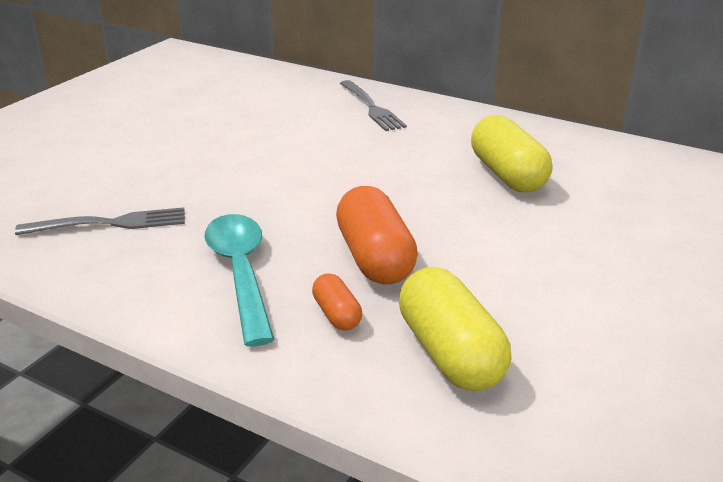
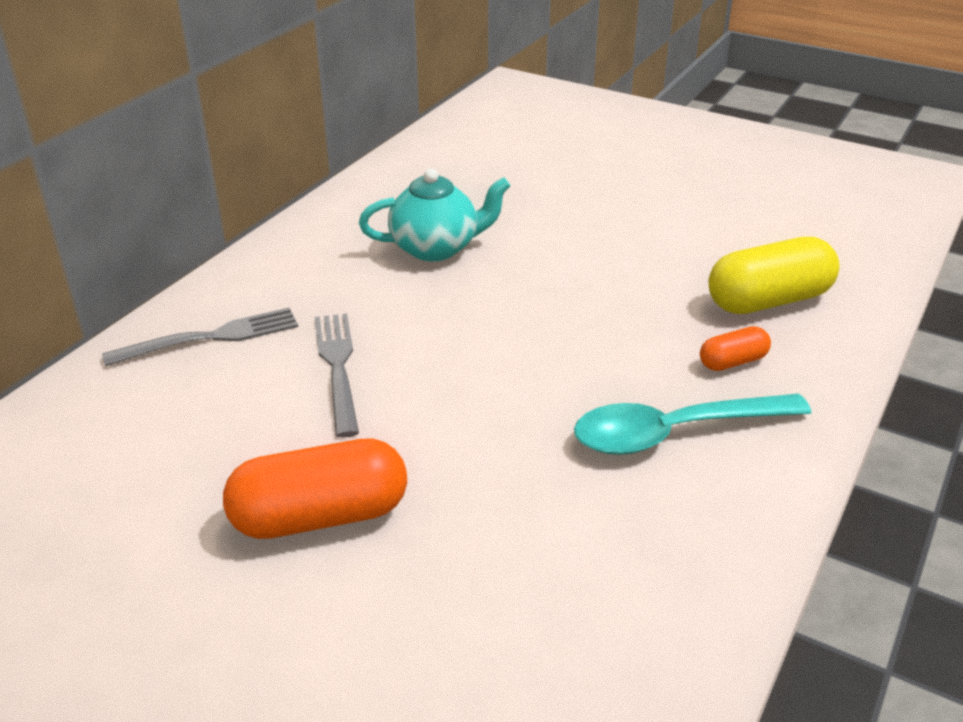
camera: 90 degrees left, 5 degrees up
(110, 223) = (574, 576): grey fork -> grey fork (338, 367)
(374, 258) = (624, 338): orange capsule -> orange capsule (320, 516)
(507, 175) = (436, 248): yellow capsule -> turquoise teapot

